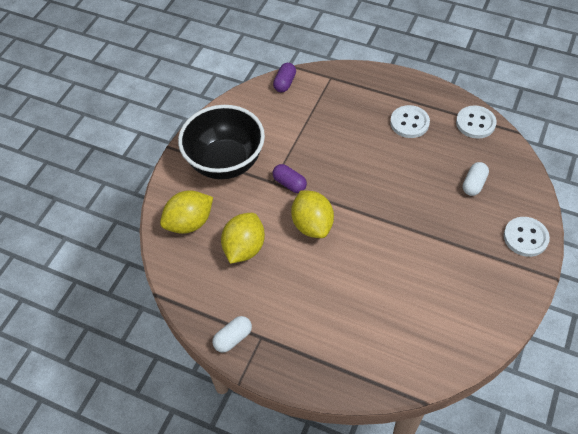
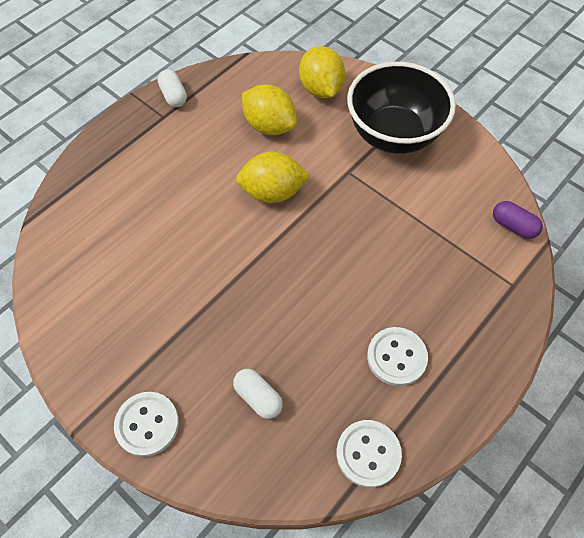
camera: 105 degrees right, 5 degrees up
(289, 184) = (339, 186): purple capsule -> none

